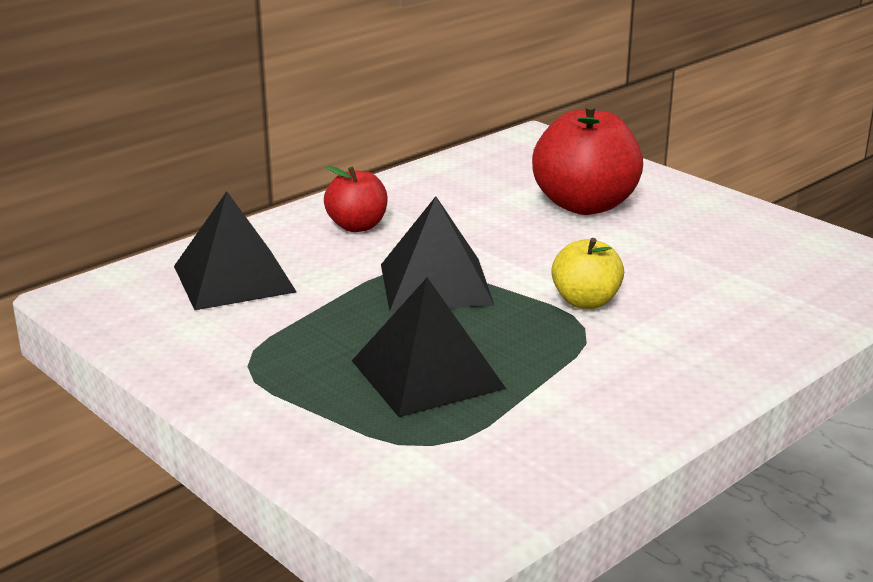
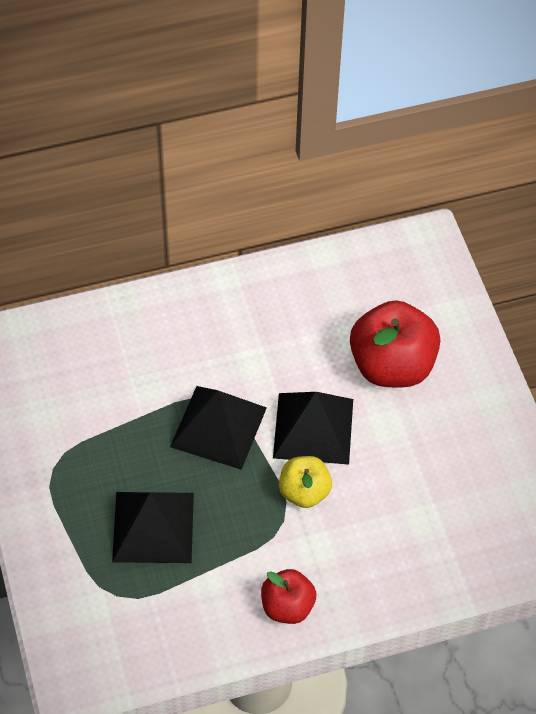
camera: 25 degrees right, 30 degrees up
(234, 279) = (91, 363): black pyramid -> black pyramid (313, 428)
(357, 226) = (208, 327): red apple -> red apple (287, 606)

